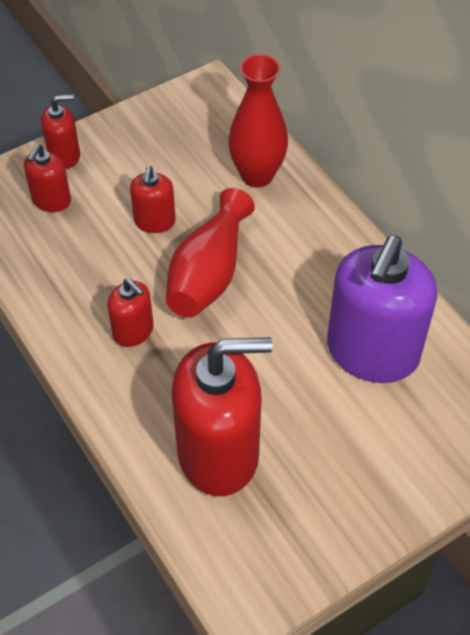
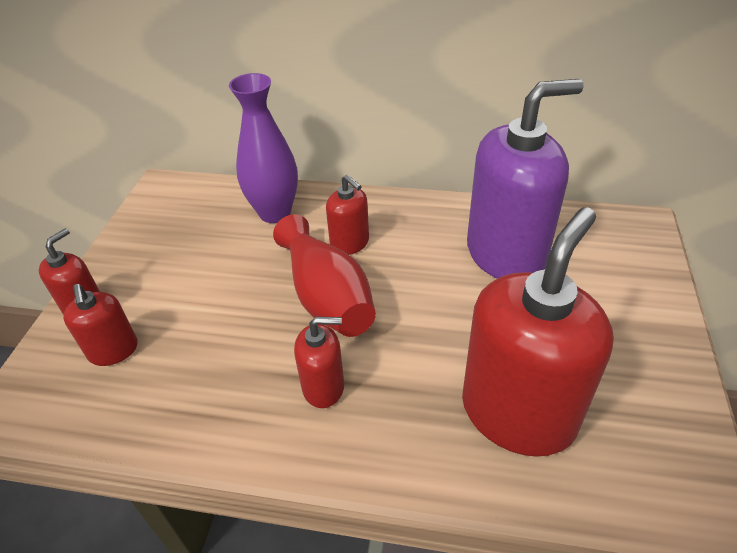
camera: 45 degrees left, 10 degrees down
(154, 221) = (233, 296): red soap dispenser -> red soap dispenser (350, 243)
(257, 175) = (275, 213): red vase -> purple vase
(372, 352) = (506, 254): purple soap dispenser -> purple soap dispenser turned 90 degrees counterclockwise

